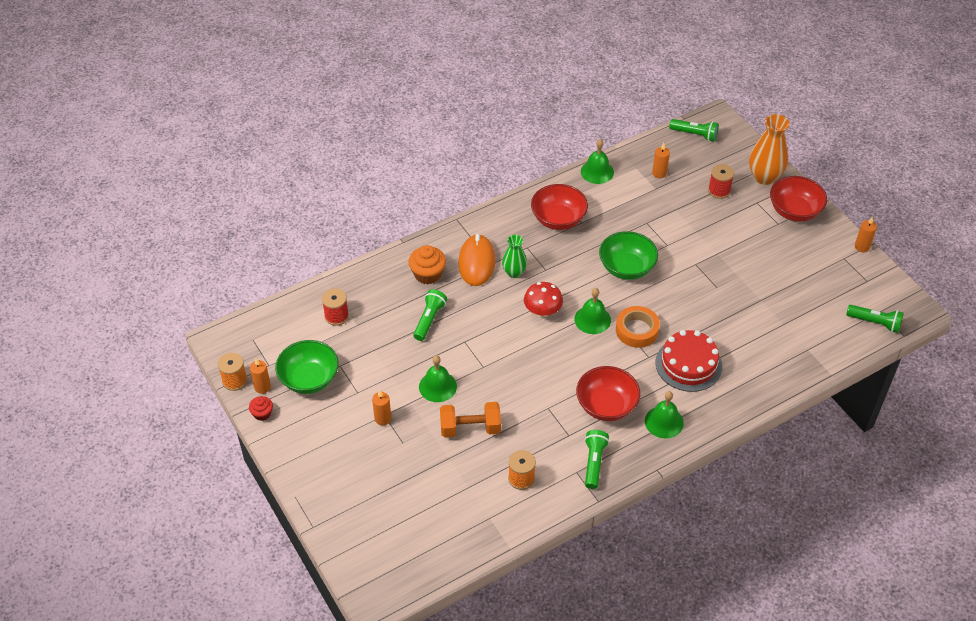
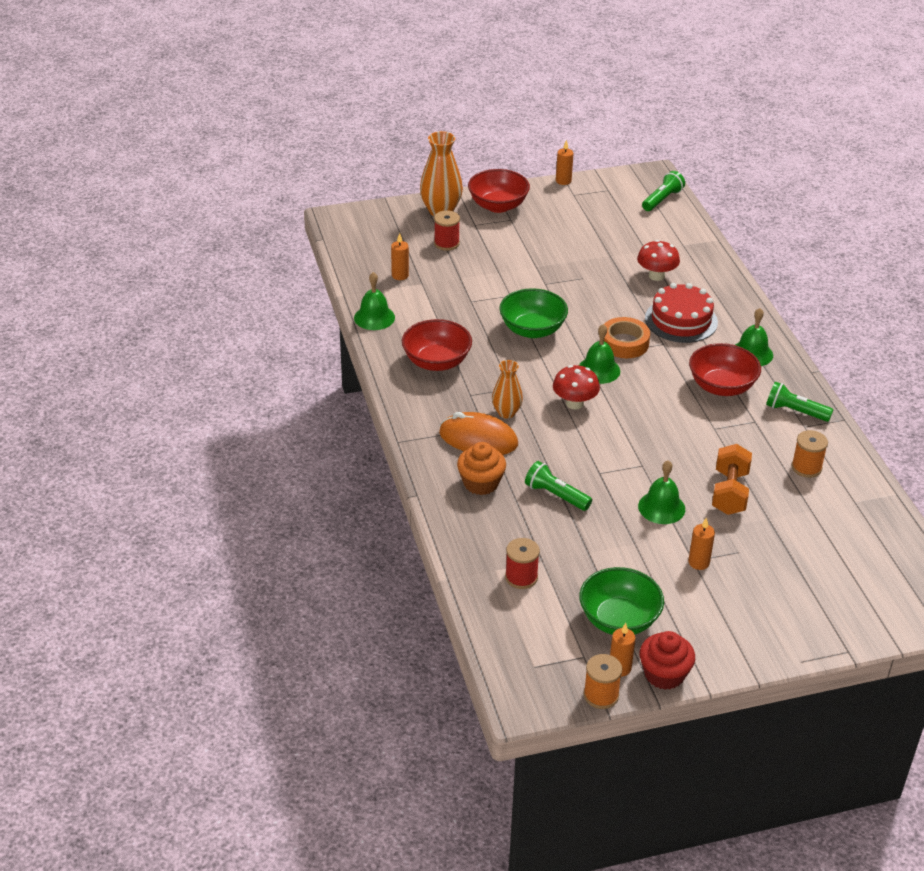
camera: 75 degrees left, 10 degrees down
(262, 413) = (664, 674): red cupcake -> red cupcake, size x1.69
(514, 272) = (506, 412): green vase -> orange vase
(695, 134) = (353, 238): green flashlight -> none
(747, 337) = (656, 276): none -> red mushroom

